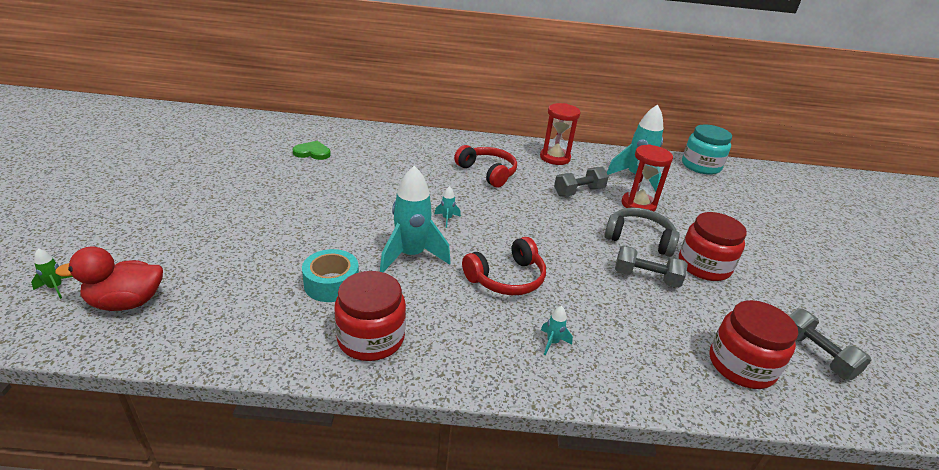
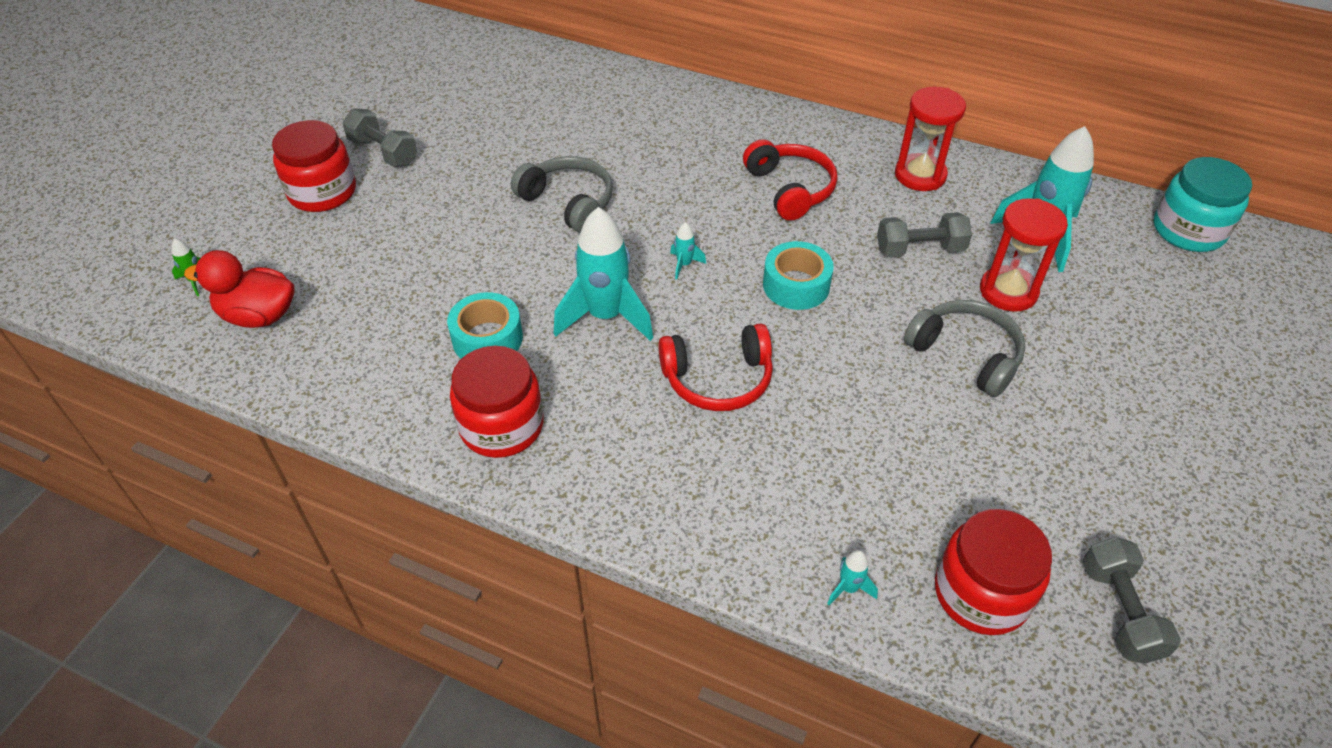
camera: 25 degrees right, 15 degrees up
(312, 152) = (548, 116): green heart -> none
(350, 196) = (568, 202): none -> grey headphones
(522, 219) = (796, 285): none -> turquoise tape
(552, 342) = (726, 489): turquoise rocket -> turquoise rocket (848, 588)
(646, 278) = (930, 423): grey dumbbell -> grey dumbbell (383, 152)
(704, 266) = (1043, 424): red jar -> red jar (322, 192)

